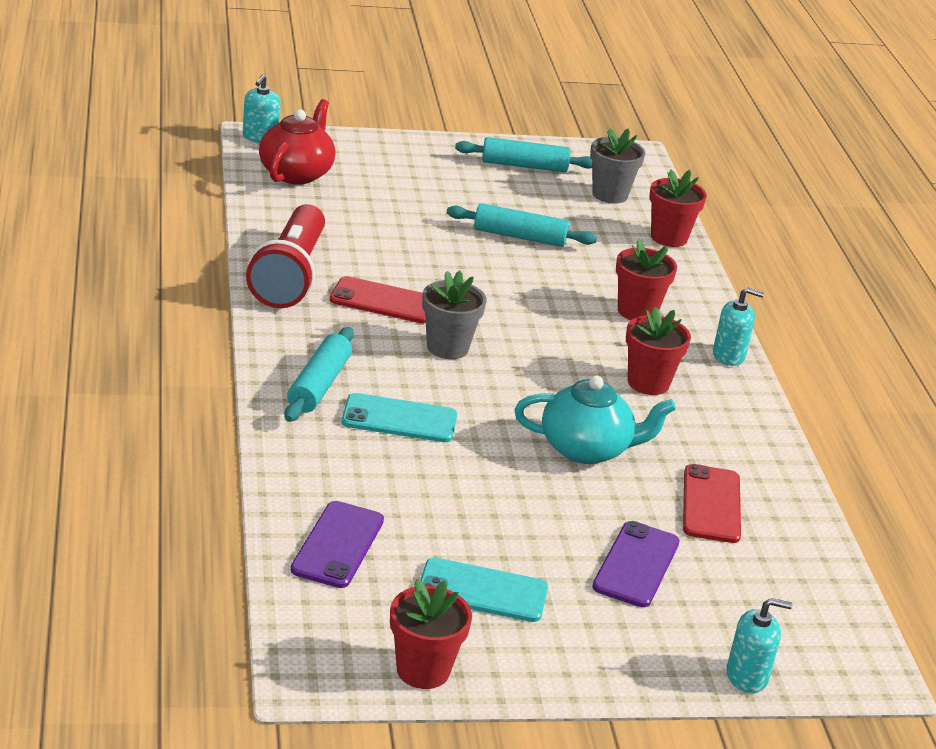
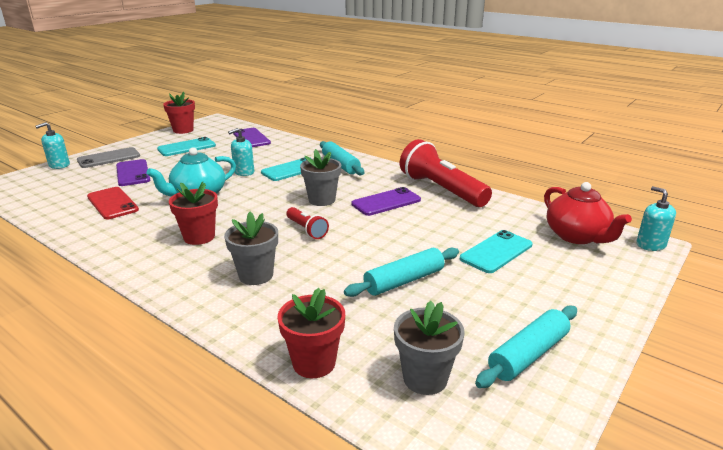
camera: 140 degrees right, 5 degrees down
(383, 301) = (386, 202): red phone -> purple phone
(396, 206) = (496, 252): none -> turquoise phone
(526, 324) = (306, 230): none -> red flashlight
(637, 311) = (256, 275): red flower pot -> grey flower pot
(646, 645) = (109, 158): none -> grey phone
(728, 356) = (161, 281): turquoise soap dispenser -> turquoise soap dispenser (244, 172)

